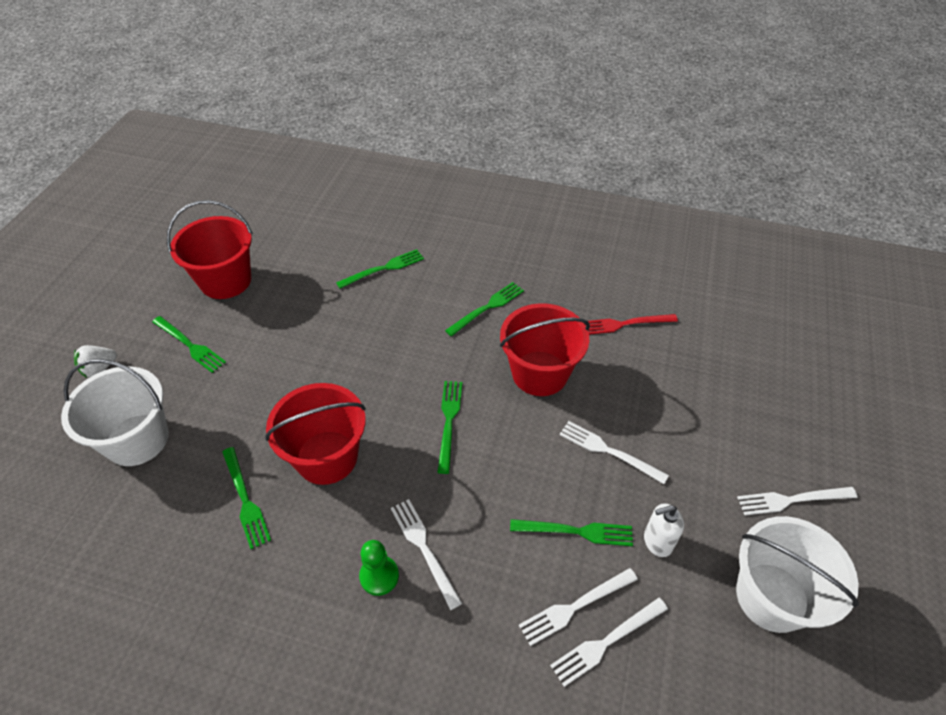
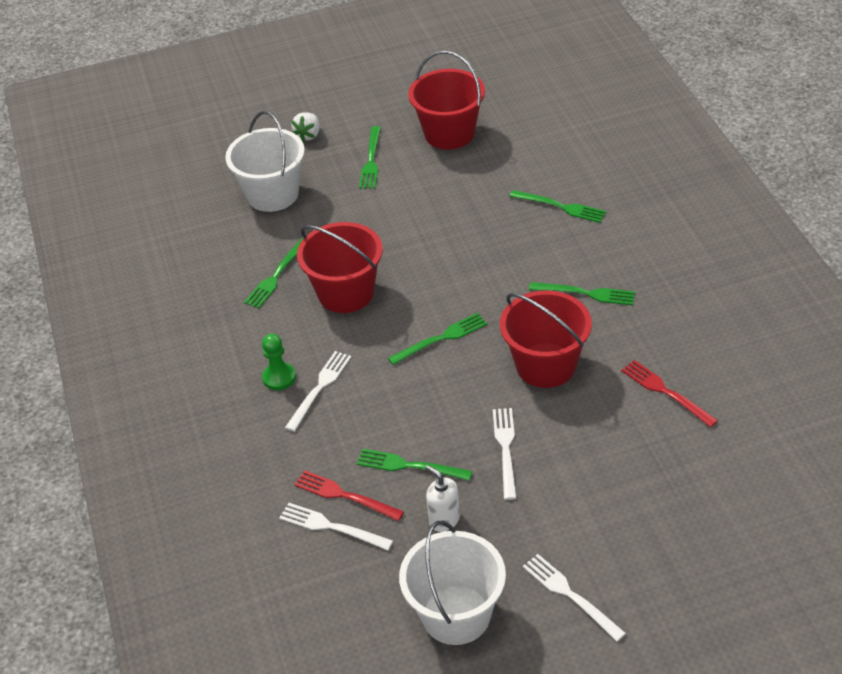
camera: 60 degrees right, 5 degrees down
(99, 369) = (308, 135): white strawberry -> white strawberry turned 90 degrees counterclockwise
(575, 607) = (344, 495): white fork -> red fork
(576, 531) = (409, 466): green fork -> green fork turned 135 degrees clockwise

